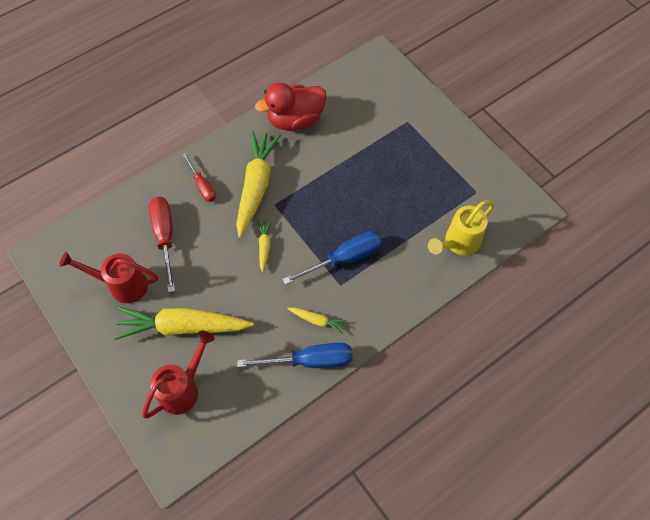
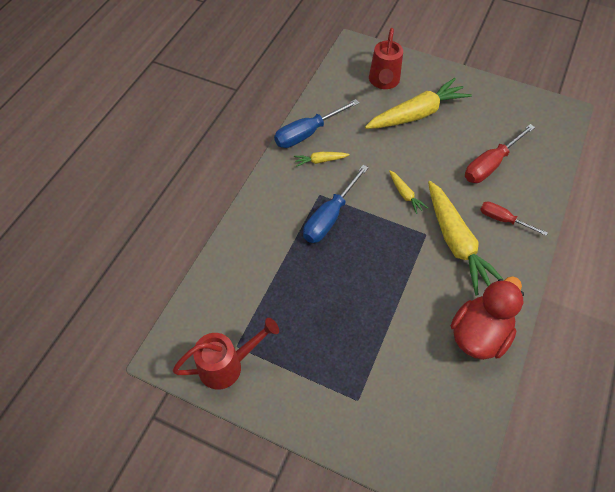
camera: 150 degrees right, 5 degrees down
(122, 285) = (487, 119): red watering can -> red watering can (227, 365)
(165, 237) = (490, 164): red screwdriver -> red screwdriver turned 90 degrees clockwise
(458, 243) = (232, 280): yellow watering can -> none

